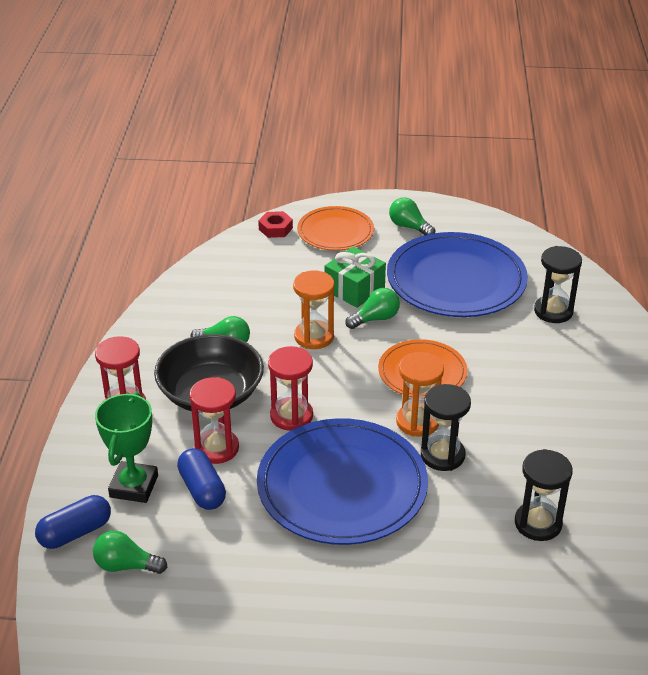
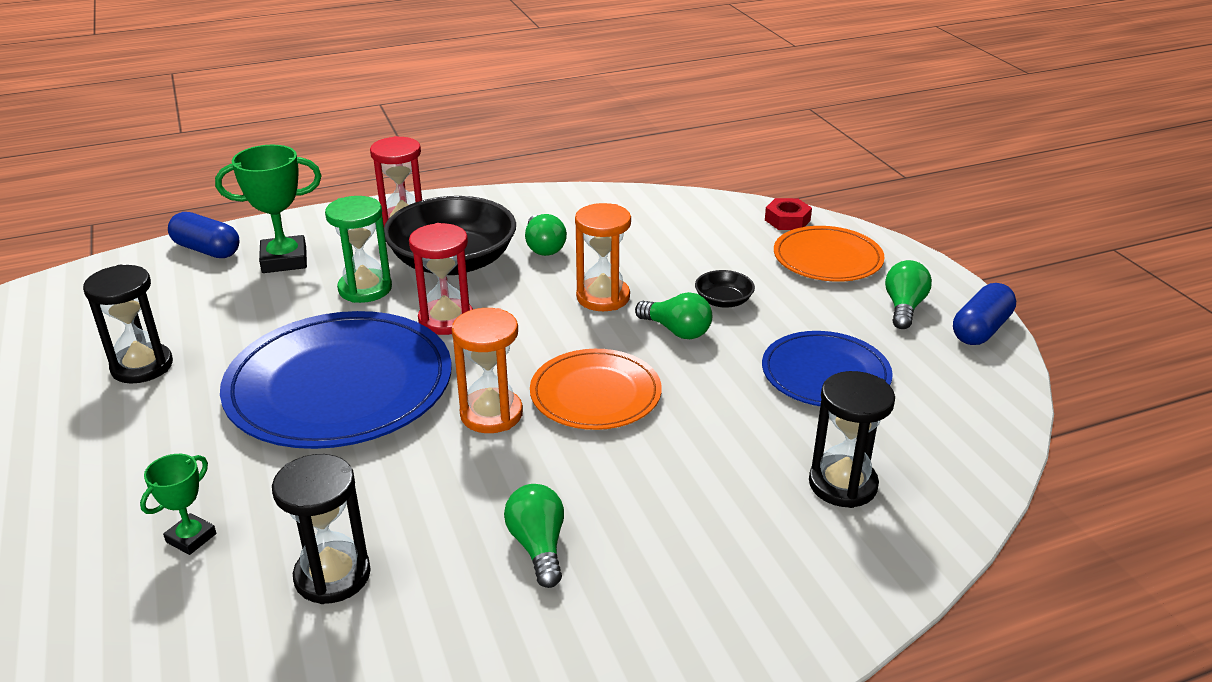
camera: 65 degrees right, 5 degrees down
(126, 565) = (168, 288): green light bulb -> green light bulb (538, 546)
(202, 489) = (295, 298): blue capsule -> blue capsule (980, 329)
(216, 448) = (365, 289): red hourglass -> green hourglass
(354, 289) = (723, 301): green gift -> black bowl
(442, 455) = (435, 451): black hourglass -> black hourglass (142, 366)
(456, 280) = (825, 374): blue plate -> blue plate, size x0.58
(473, 584) = (191, 538): none -> green trophy

